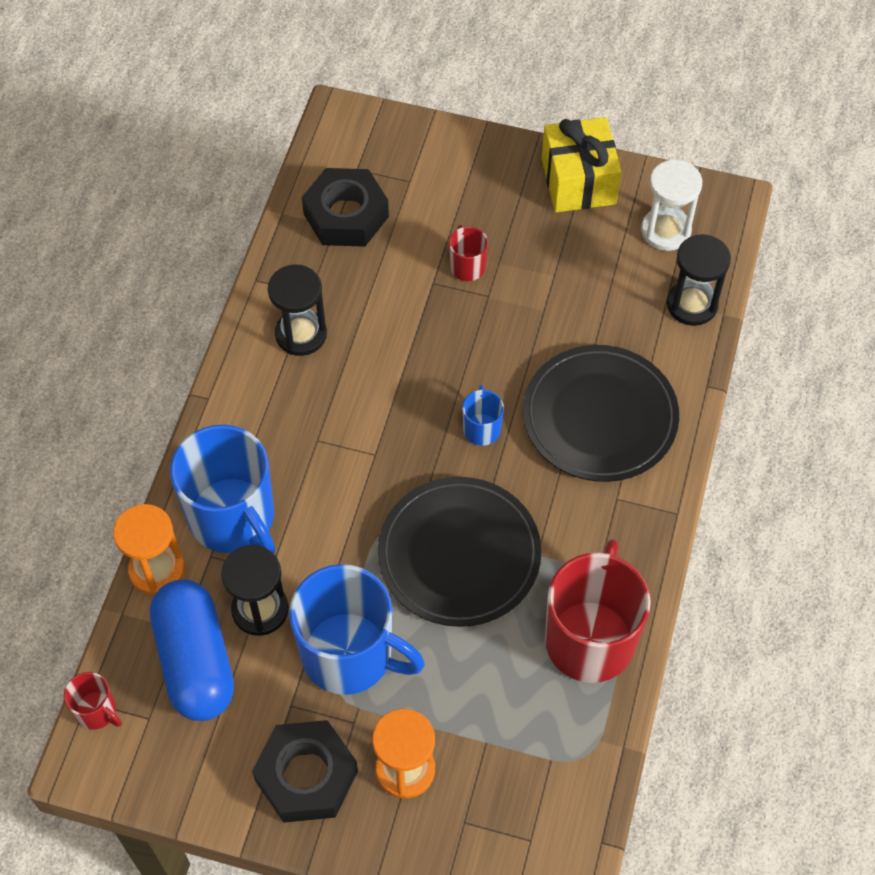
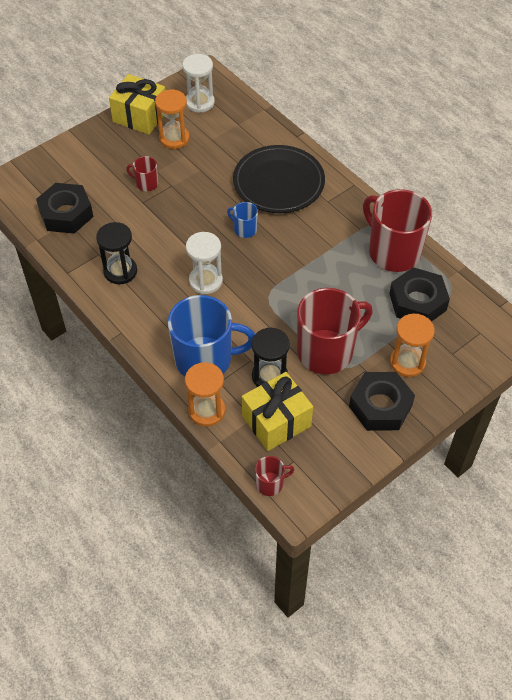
camera: 55 degrees left, 5 degrees down
(195, 661) = (276, 421): blue capsule -> yellow gift
(350, 655) = (327, 351): blue mug -> red mug
(359, 438) = (205, 281): none -> white hourglass
(459, 554) = (307, 276): black plate -> none
(522, 723) = (417, 302): none -> black nut
(573, 245) = (174, 138): none -> orange hourglass
(692, 304) = (249, 116): black hourglass -> none

